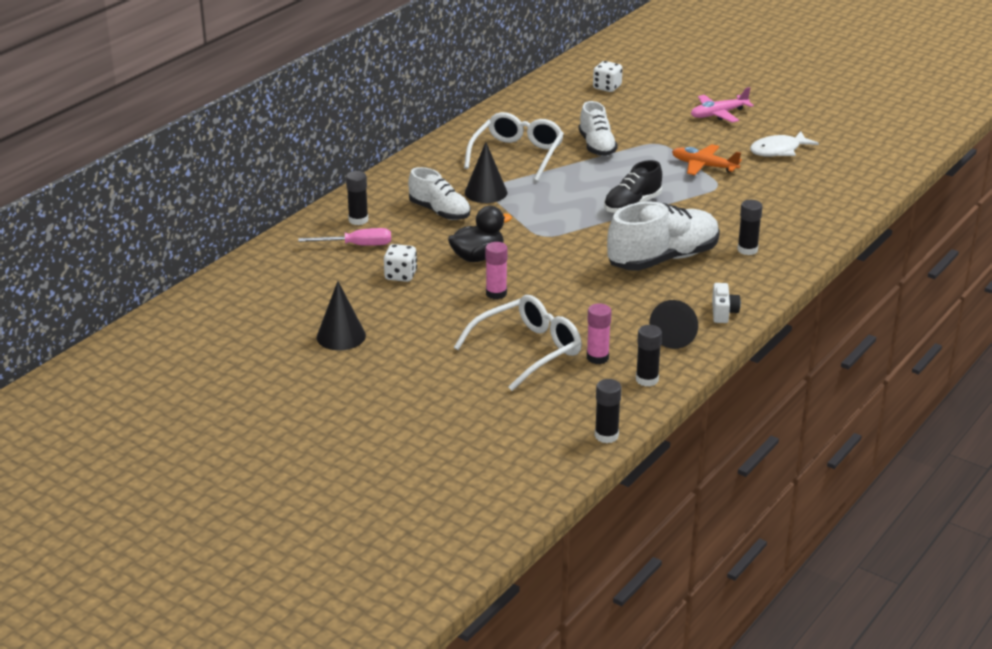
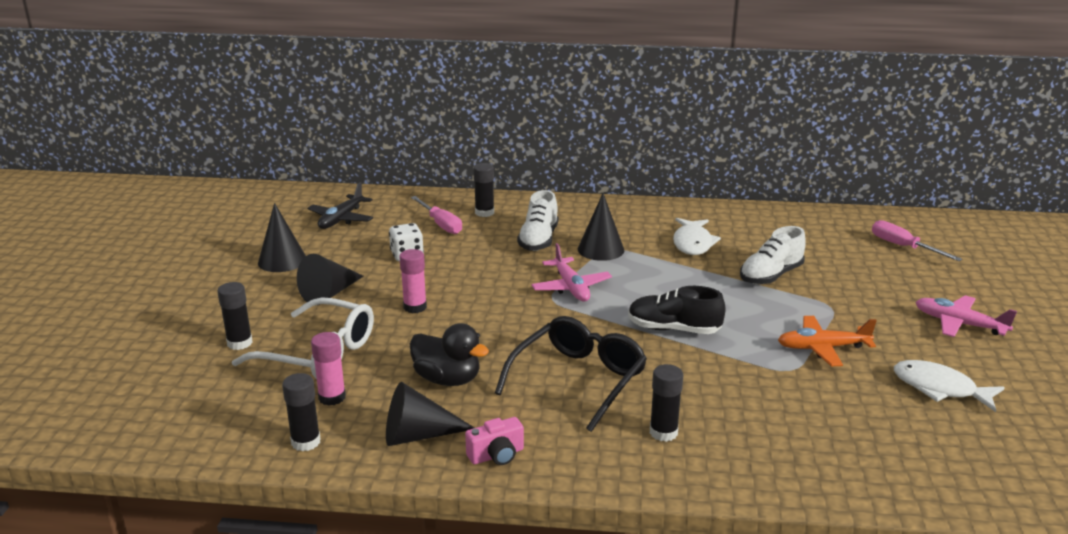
camera: 60 degrees right, 5 degrees down
(286, 290) = (341, 219): none -> black plane
(431, 326) = (329, 293): none -> black cone
(477, 257) = (474, 279): black duck -> black duck (447, 379)
(517, 155) = (692, 243): white glasses -> white fish
(534, 223) = (571, 287): none -> pink plane
(606, 436) = (173, 447): black glue stick -> black glue stick (239, 343)
(607, 87) = (903, 247): white dice -> pink screwdriver
(663, 259) = (578, 380): white shoe -> black glasses
(703, 166) = (822, 348): orange plane -> orange plane turned 90 degrees counterclockwise
(723, 312) = (496, 455): white camera -> pink camera

